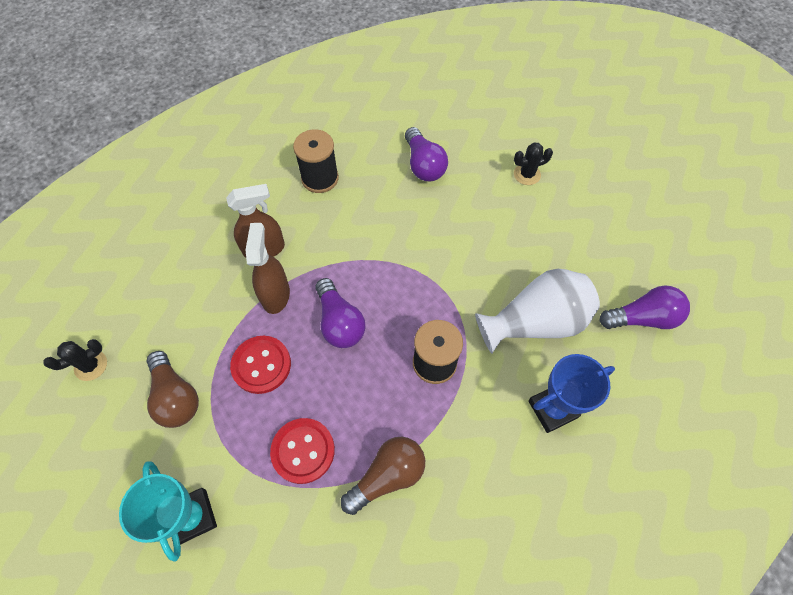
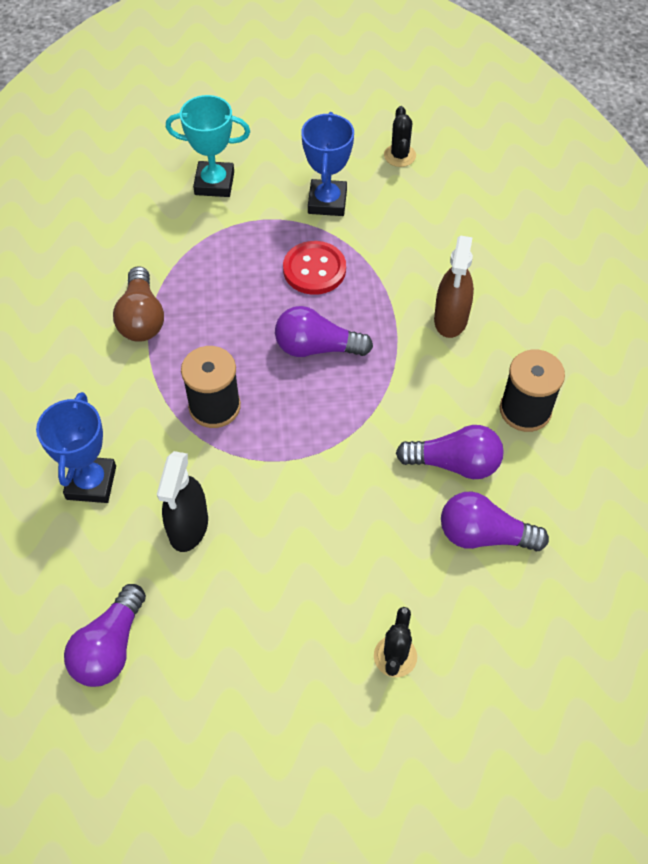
camera: 120 degrees right, 5 degrees down
(176, 396) = (327, 202): brown light bulb -> blue trophy
(275, 294) = (386, 308): brown spray bottle -> none
(303, 451) = (210, 269): red button -> none
(384, 198) = (454, 463): none -> purple light bulb
(535, 322) = (188, 527): white vase -> black spray bottle

